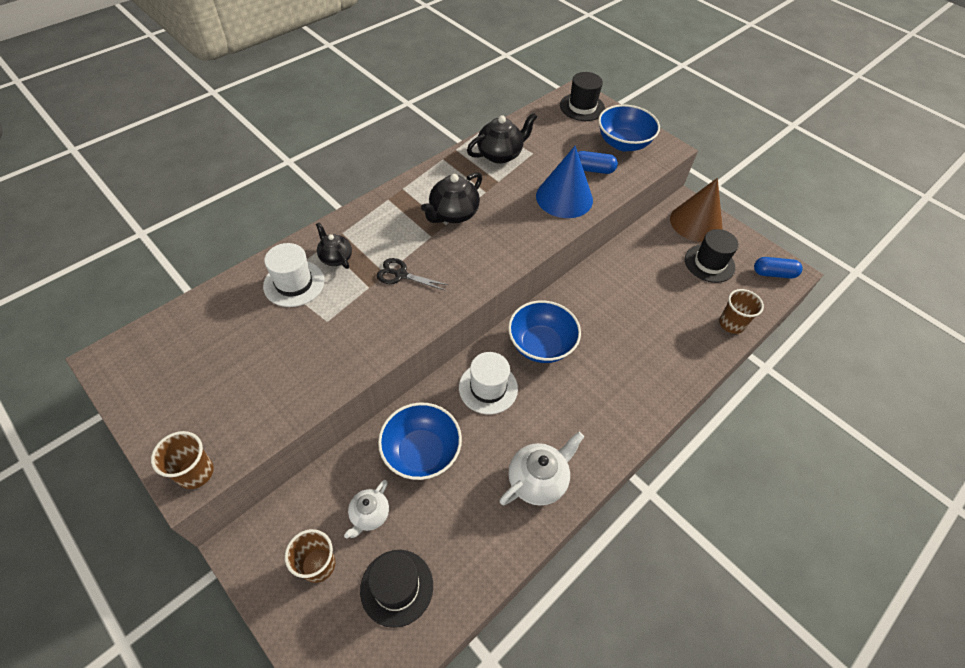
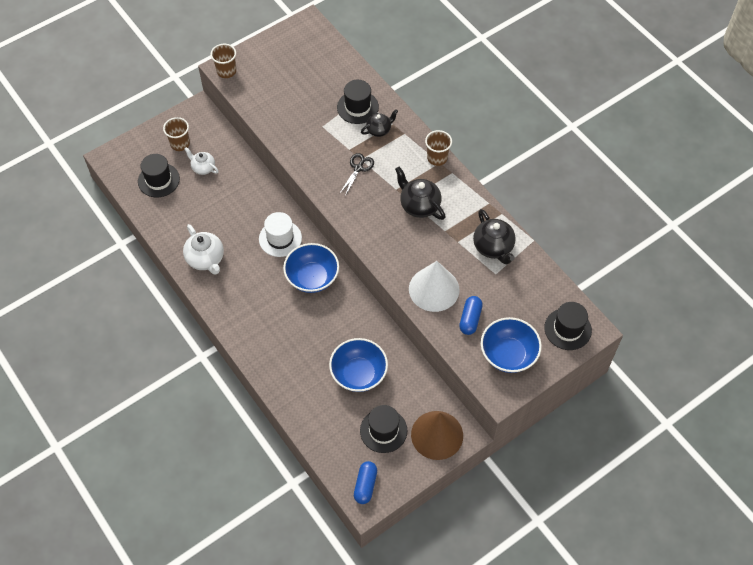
camera: 100 degrees right, 5 degrees up
(294, 283) = (357, 107): white hat -> black hat
(421, 452) = (238, 196): blue bowl -> blue bowl (358, 374)
(564, 197) = (434, 289): blue cone -> white cone
(731, 324) = (313, 426): brown cup -> brown cup (437, 158)

